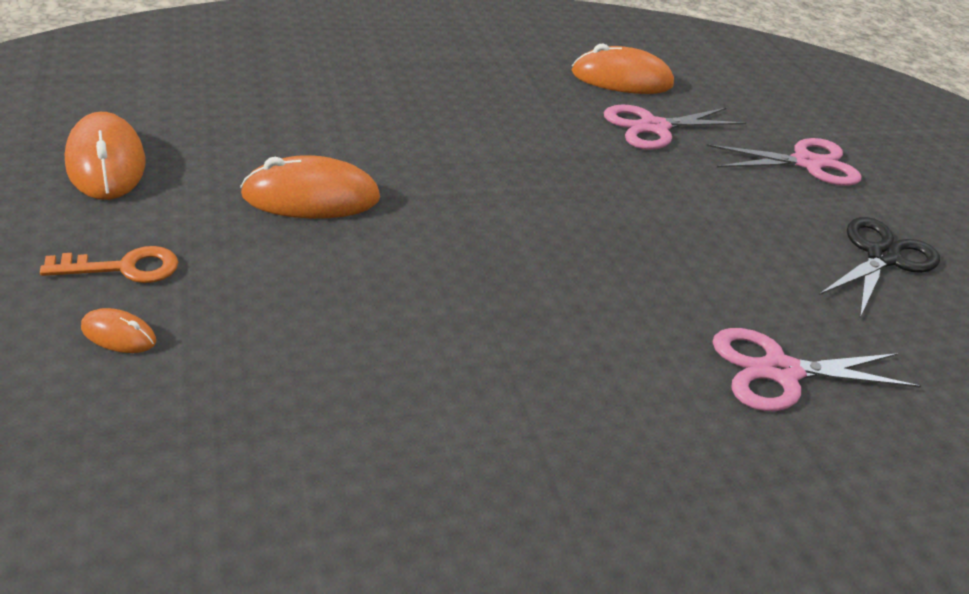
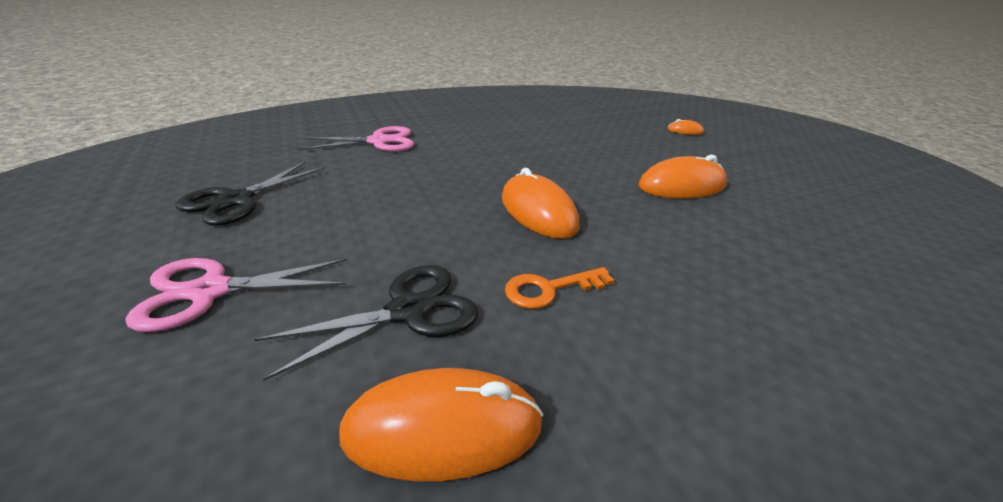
camera: 175 degrees right, 5 degrees down
(106, 163) = (821, 188): orange mouse -> orange mouse (538, 212)
(124, 268) = (720, 148): orange key -> orange key (549, 289)
(654, 127) = (407, 311): pink scissors -> black scissors

